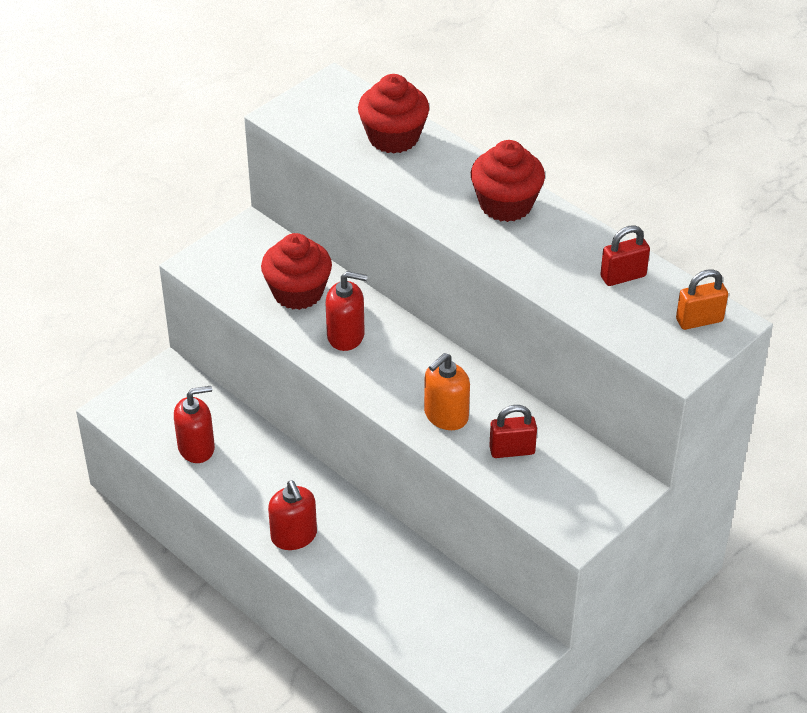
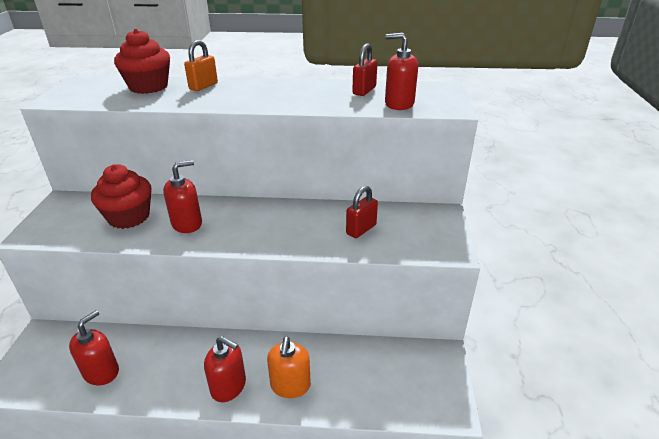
camera: 40 degrees left, 10 degrees down
(446, 416) = (300, 232): orange soap dispenser -> orange soap dispenser (290, 385)
(506, 204) = (257, 88): red cupcake -> none
(631, 323) = (399, 104): none -> red soap dispenser
(699, 320) = (429, 91): orange padlock -> orange padlock (203, 86)

